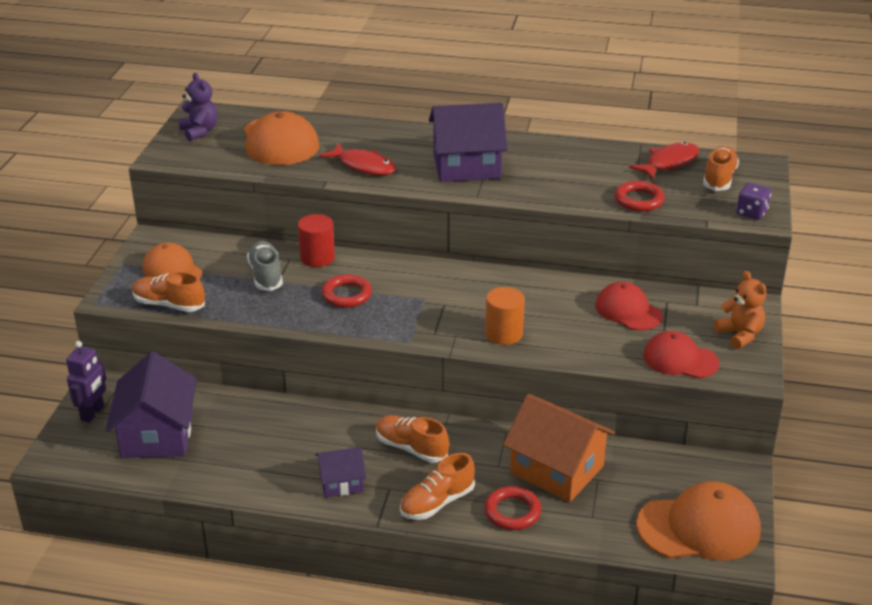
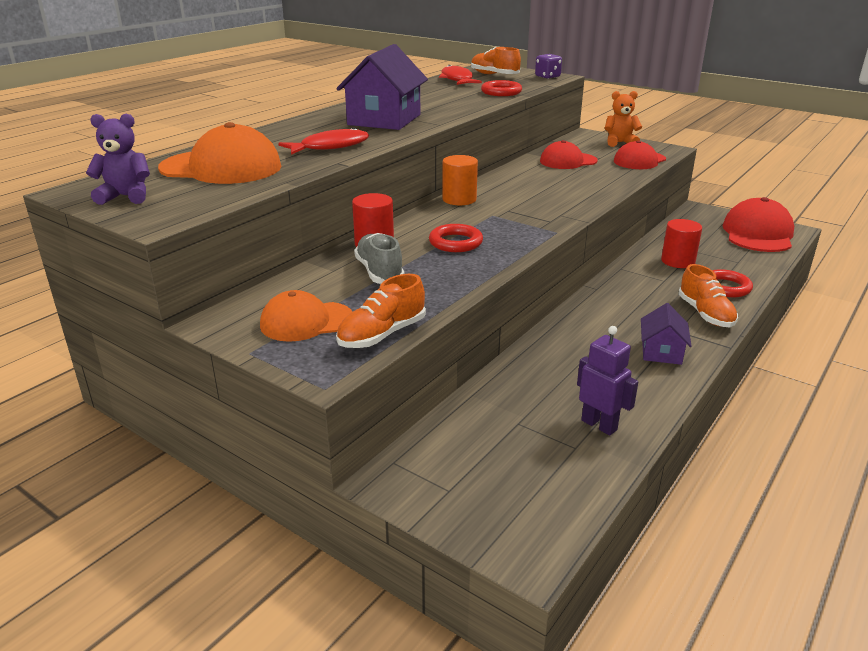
camera: 65 degrees left, 5 degrees down
(93, 413) = (448, 498): purple robot -> purple robot (599, 425)
(157, 434) = (524, 451): purple house -> none
(266, 275) = (379, 272): grey shoe -> grey shoe turned 60 degrees clockwise
(411, 448) = (624, 309): orange shoe -> none
(504, 334) = (570, 199): orange cylinder -> orange cylinder (459, 199)
(556, 469) = (678, 261): orange house -> red cylinder
(699, 527) = (758, 233): orange cap -> red cap

